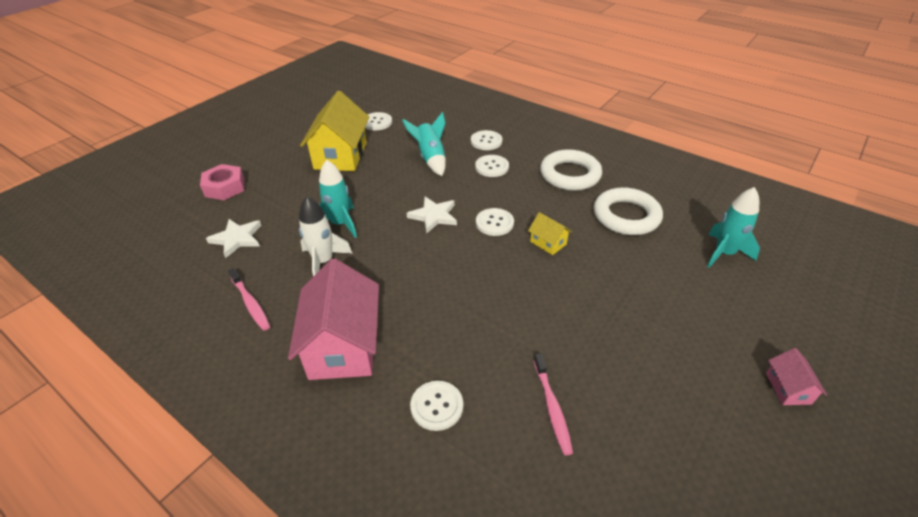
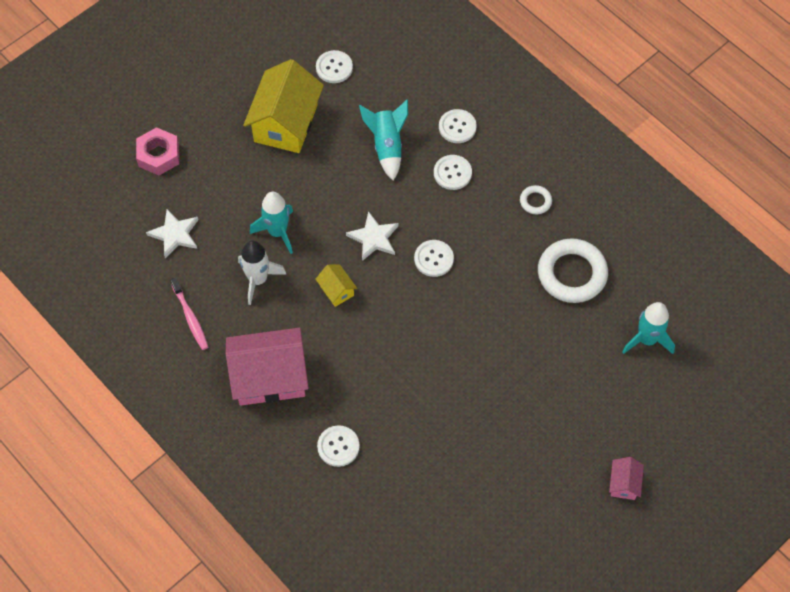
camera: 10 degrees right, 20 degrees up
(343, 346) = (269, 377): pink house -> pink house turned 75 degrees clockwise
(548, 243) = (479, 295): yellow house -> yellow house (336, 290)
(552, 407) = (428, 464): pink toothbrush -> none
(570, 175) = (535, 201): white ring -> white ring, size x0.47

